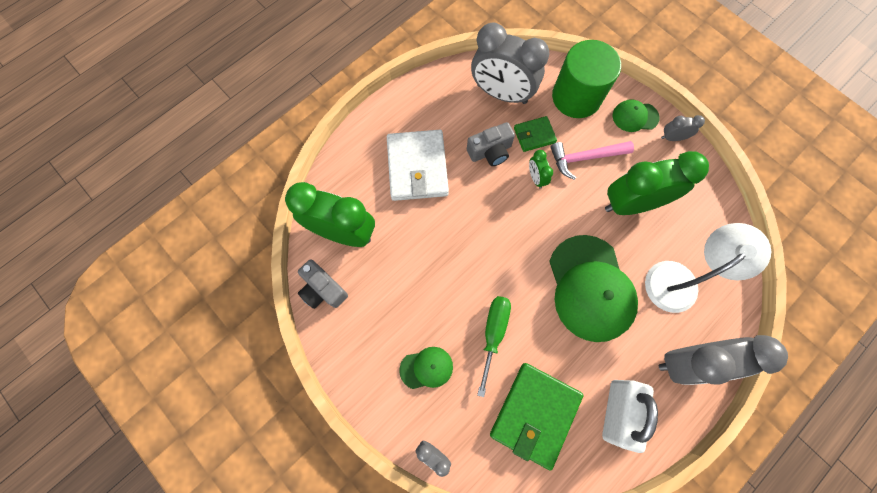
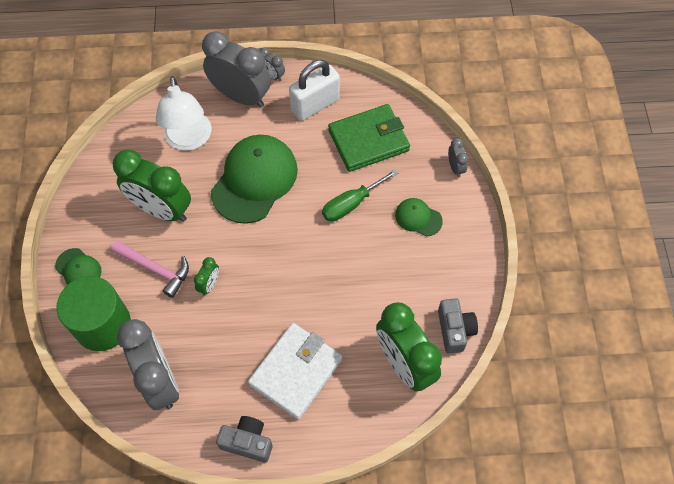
camera: 140 degrees left, 10 degrees down
(490, 151) = (223, 335): grey camera -> grey camera (247, 442)
(534, 135) = (173, 320): green wallet -> none
(672, 138) = (72, 230): grey clock -> grey clock (272, 75)
(679, 279) = (189, 140): white lamp -> white lamp turned 105 degrees counterclockwise

